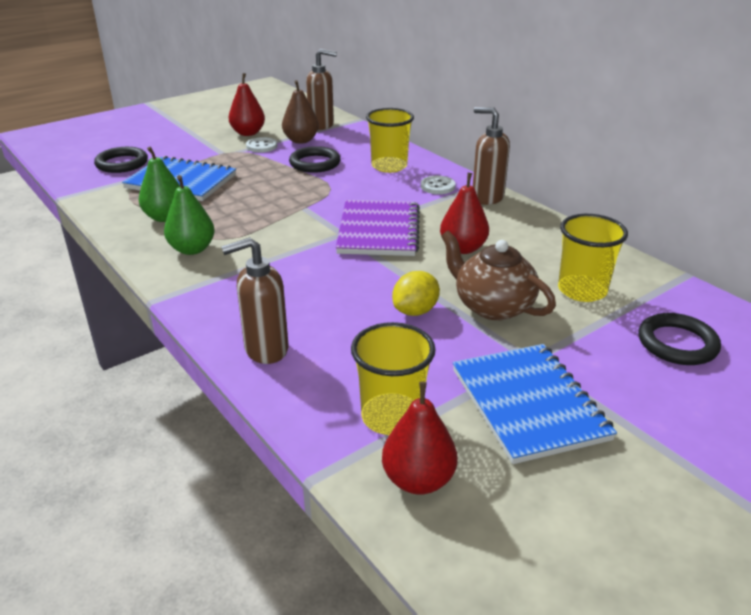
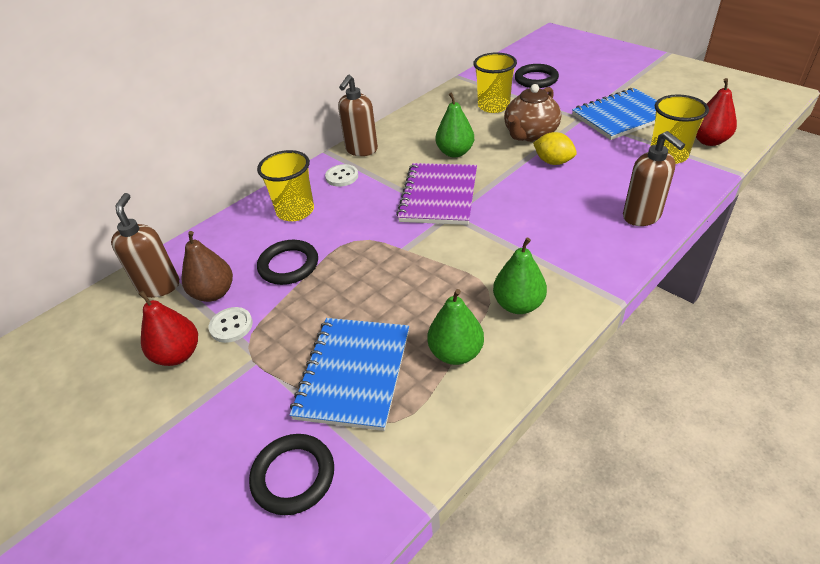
camera: 95 degrees left, 10 degrees up
(378, 231) = (439, 196): purple notebook -> purple notebook turned 75 degrees counterclockwise
(463, 248) = (455, 152): red pear -> green pear

